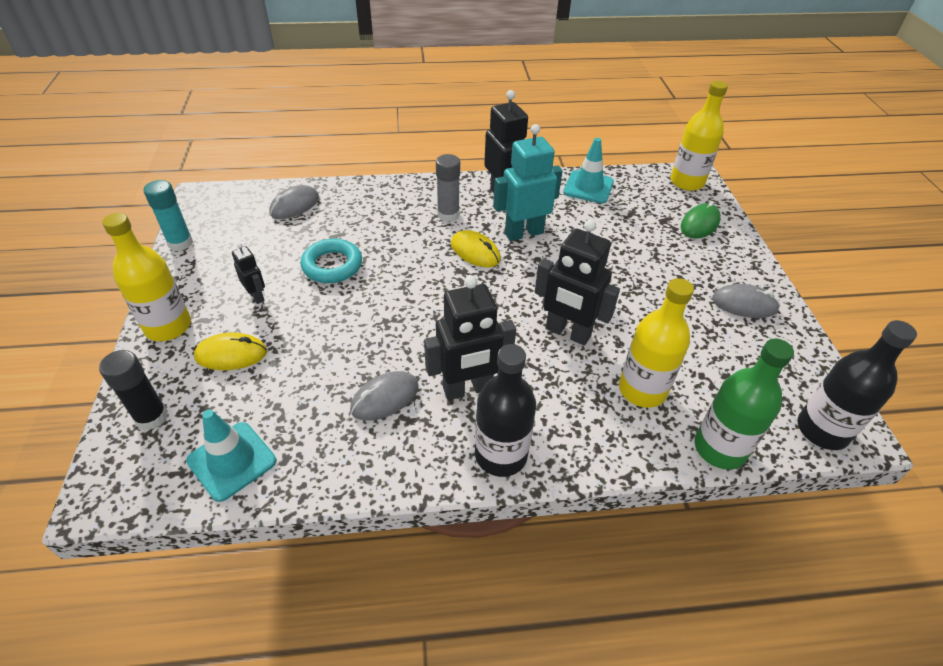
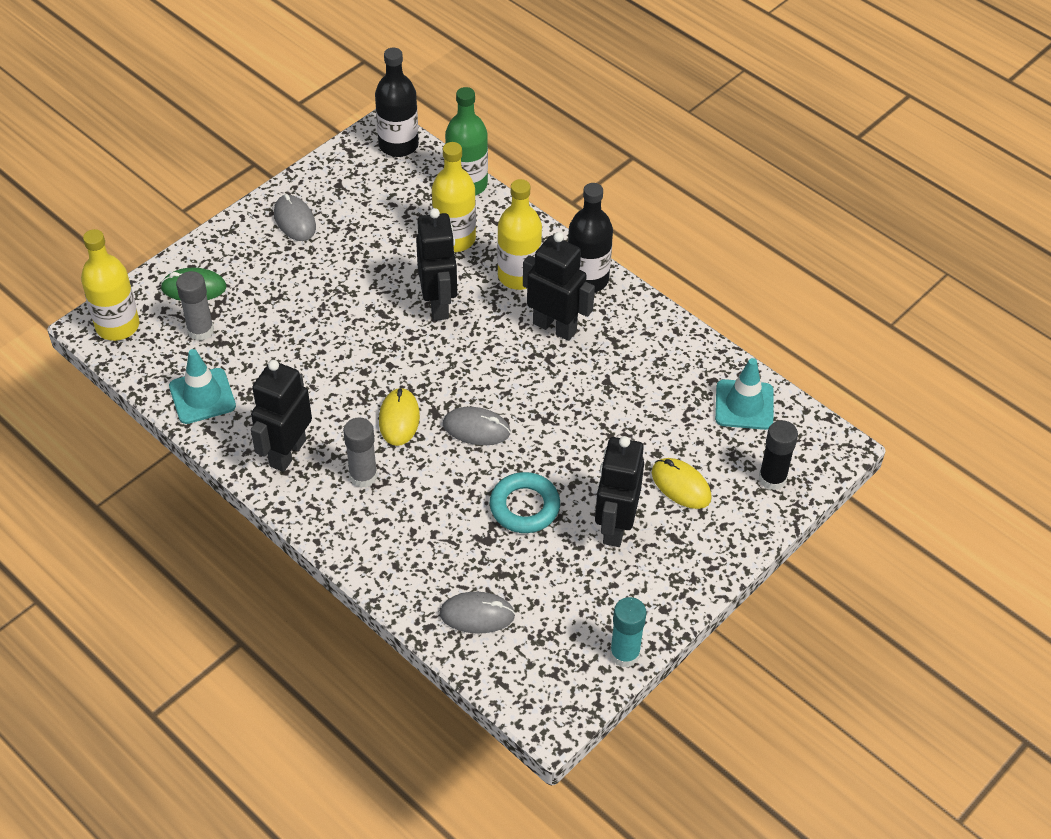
camera: 130 degrees left, 5 degrees up
(168, 326) = (706, 554): yellow bottle -> yellow bottle (519, 276)
(256, 296) = (614, 527): black robot -> black robot, size x1.95
(385, 398) = (612, 365): grey mouse -> grey mouse (476, 428)
(523, 233) = (335, 402): turquoise robot -> none
(651, 210) = (200, 330): none -> grey glue stick

